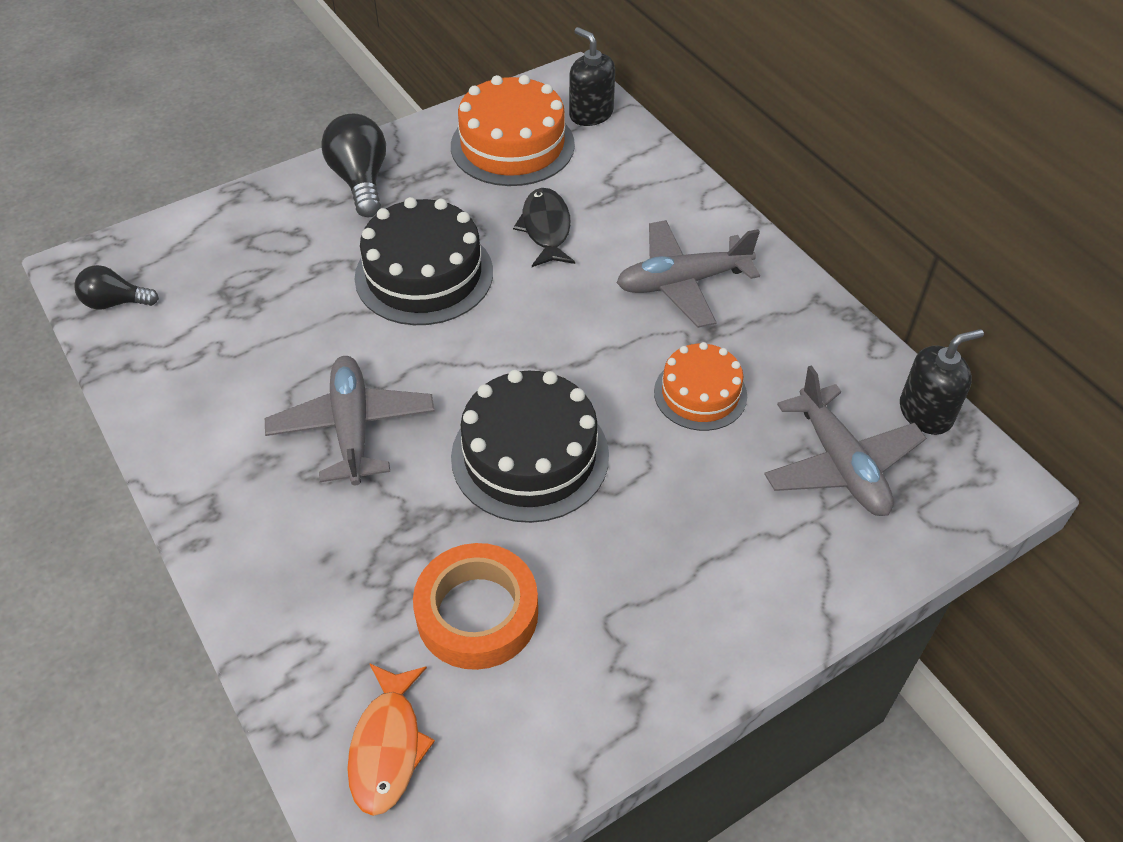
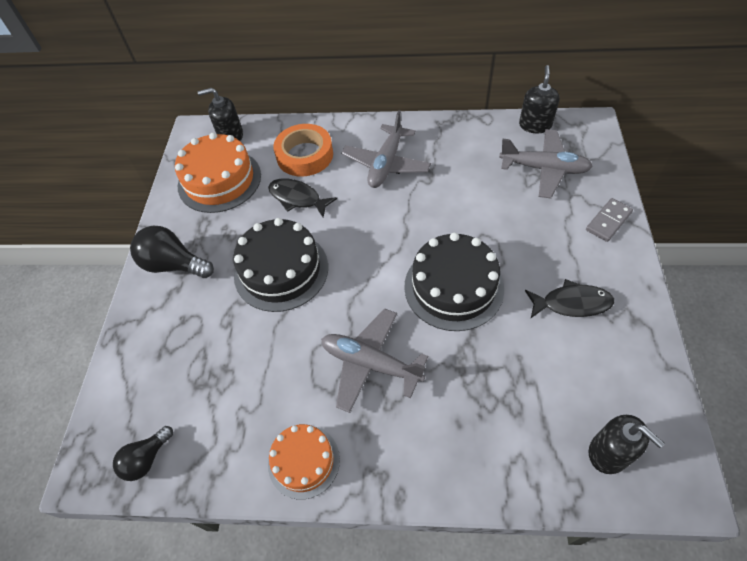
camera: 50 degrees left, 5 degrees up
(387, 747) = (609, 453): orange fish -> black soap dispenser
(477, 613) = (544, 364): orange tape -> orange tape (305, 155)
(606, 605) = (572, 303): none -> black fish
(700, 394) = (464, 196): orange cake -> orange cake (304, 461)
(805, 590) = (608, 221): none -> grey domino

